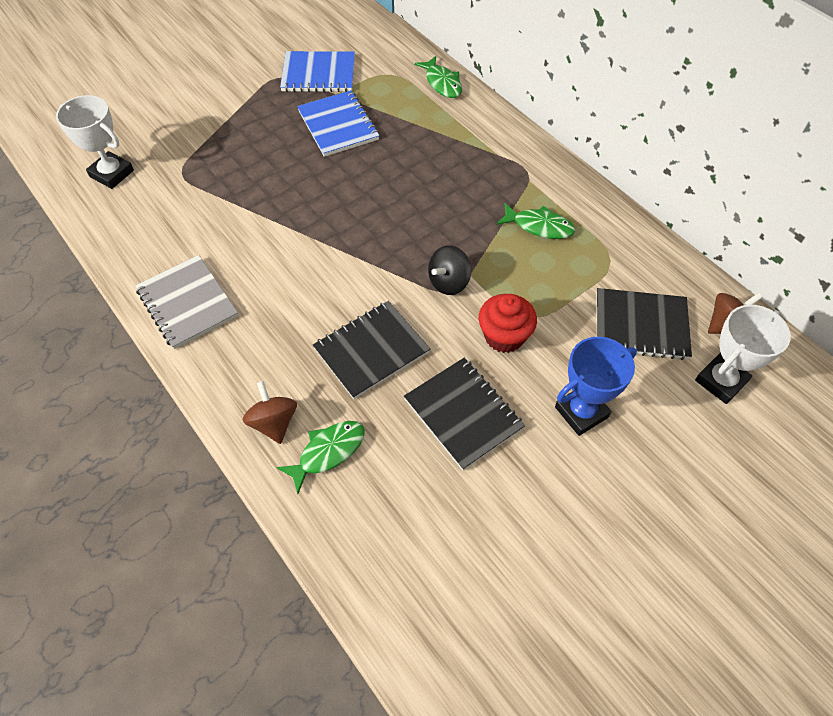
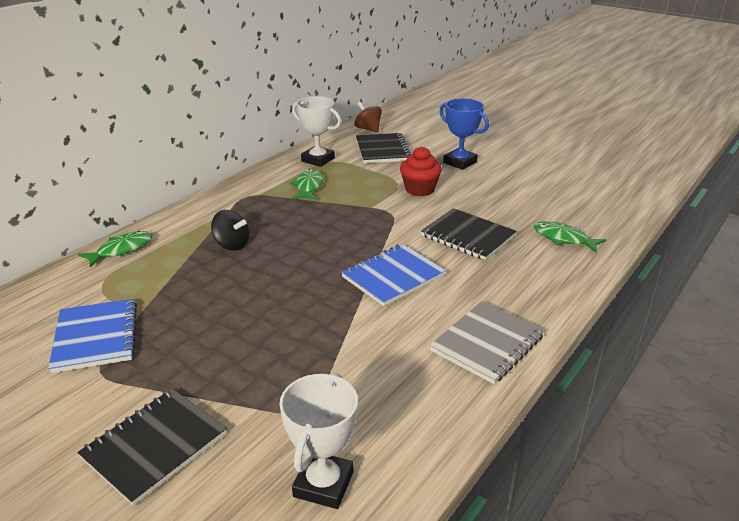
camera: 105 degrees left, 25 degrees down
(274, 422) = (562, 266): brown spinning top -> none
(338, 125) = (196, 303): blue notebook -> blue notebook (393, 276)
(448, 282) = (383, 214): black spinning top -> black spinning top (232, 245)
(463, 414) = (491, 196): black notebook -> black notebook (154, 446)
(720, 381) = (409, 130): white trophy -> white trophy (318, 160)

